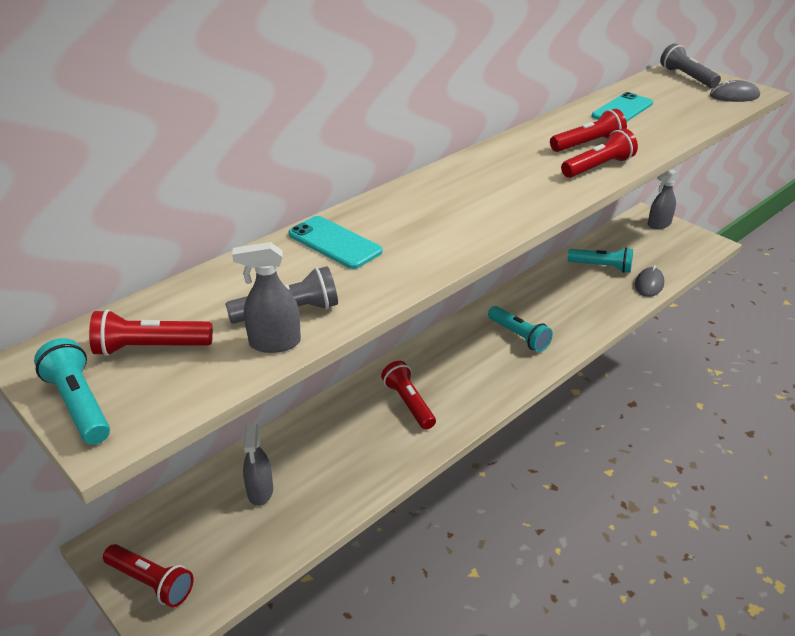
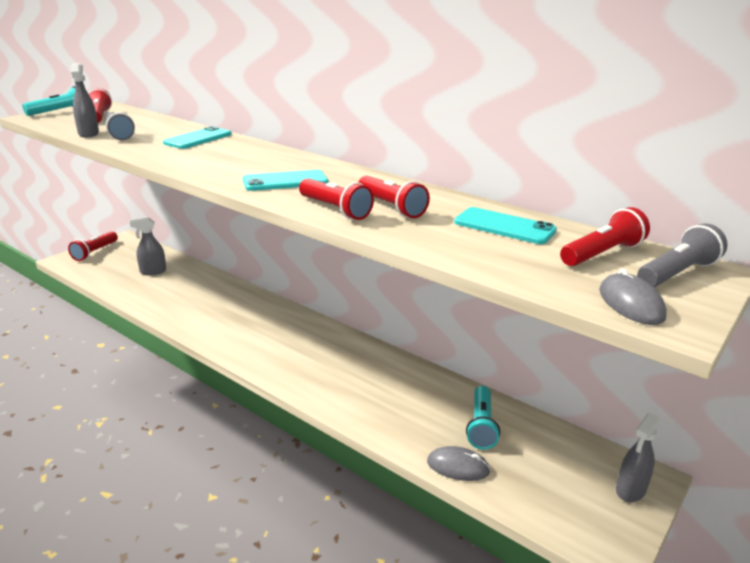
camera: 80 degrees right, 10 degrees down
(408, 403) = (232, 315): red flashlight -> red flashlight (602, 254)
(519, 336) = (327, 365): turquoise flashlight -> none
(520, 187) = (285, 181): none -> turquoise phone
(658, 224) = (630, 490): grey spray bottle -> grey spray bottle turned 105 degrees counterclockwise

